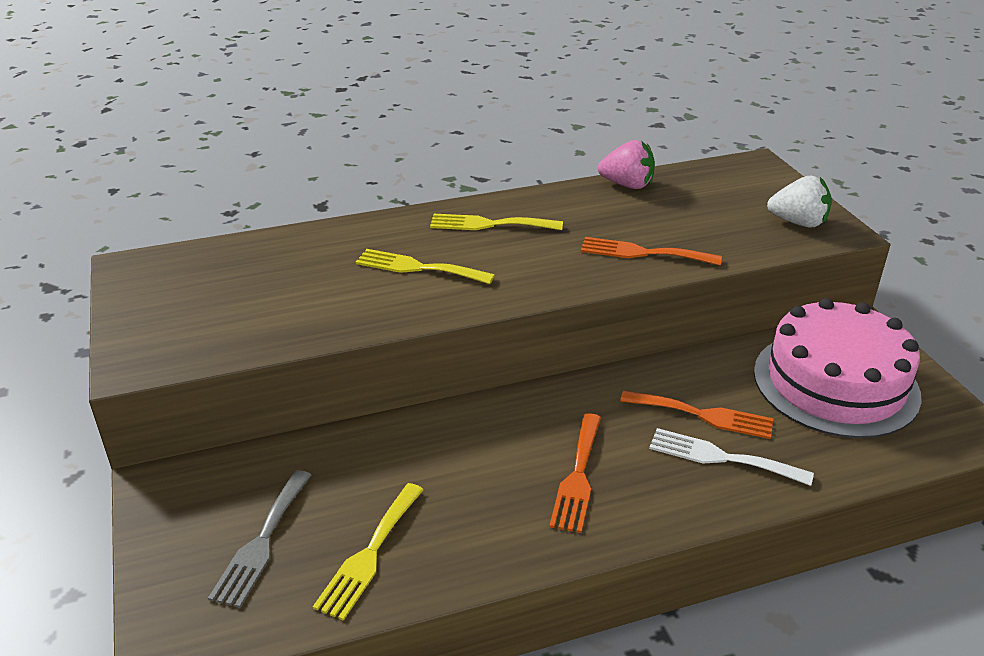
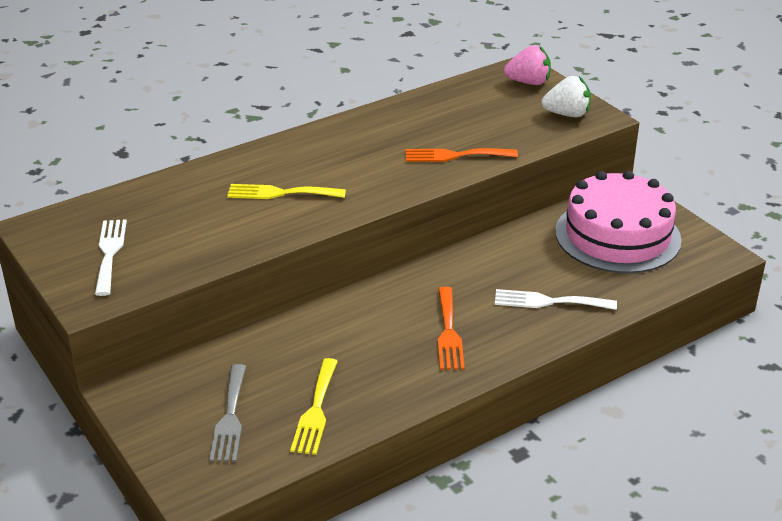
camera: 15 degrees left, 0 degrees up
(192, 309) = (110, 253): none -> white fork
(489, 224) = (323, 149): yellow fork -> none
(627, 185) = (423, 100): pink strawberry -> pink strawberry (528, 82)
(703, 415) = (527, 274): orange fork -> none

